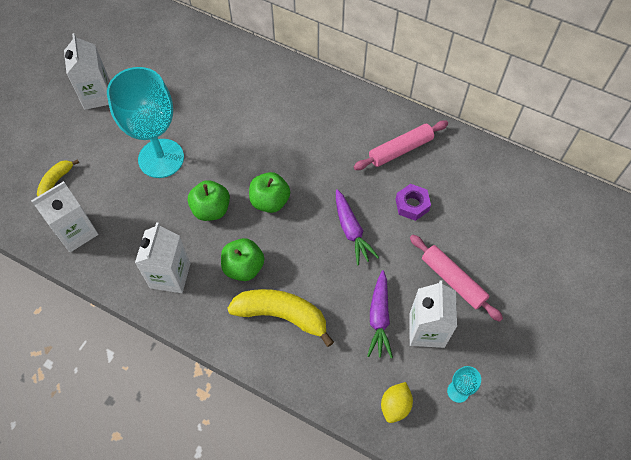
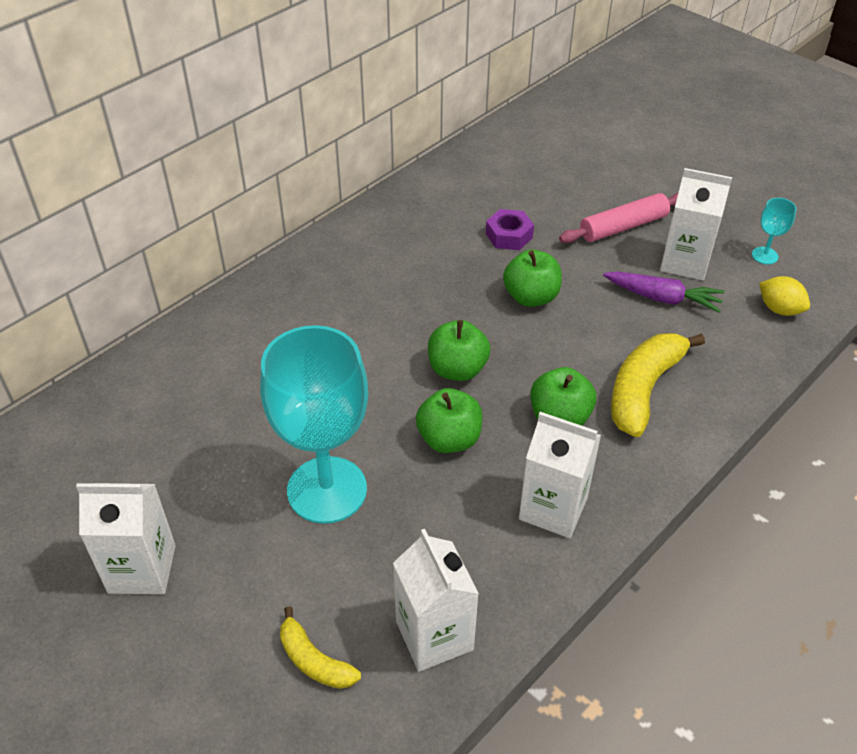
camera: 75 degrees left, 15 degrees down
(351, 231) = (531, 297): purple carrot -> green apple
(400, 150) = (421, 227): pink rolling pin -> none

